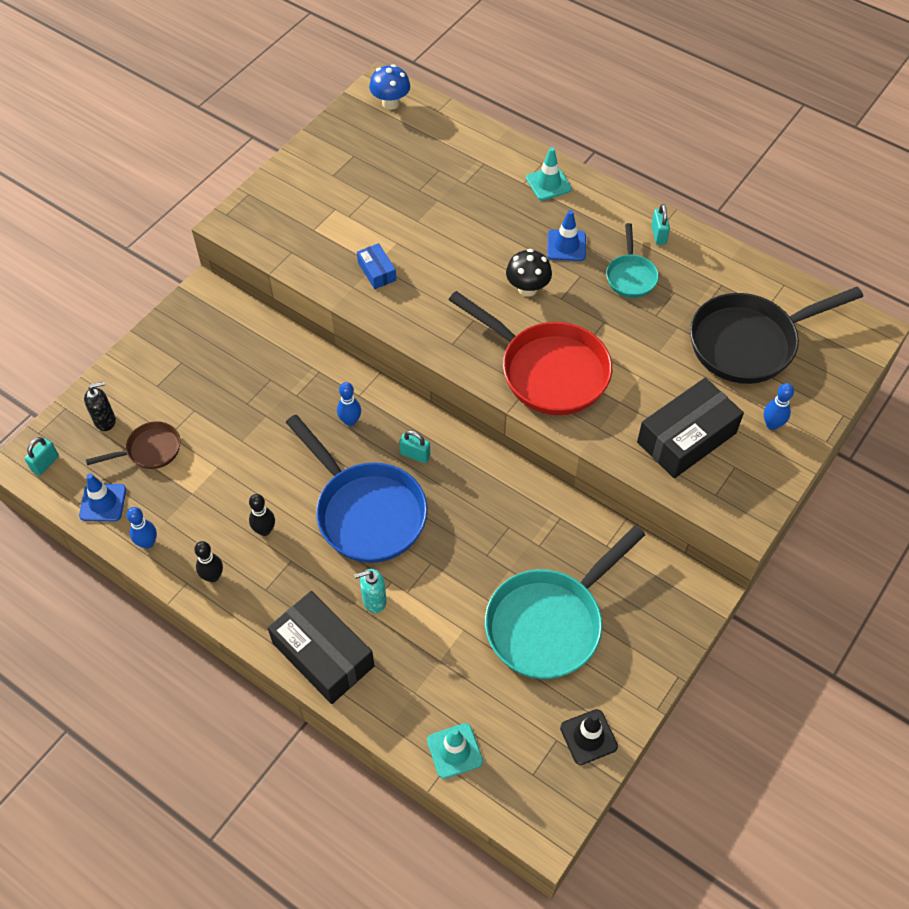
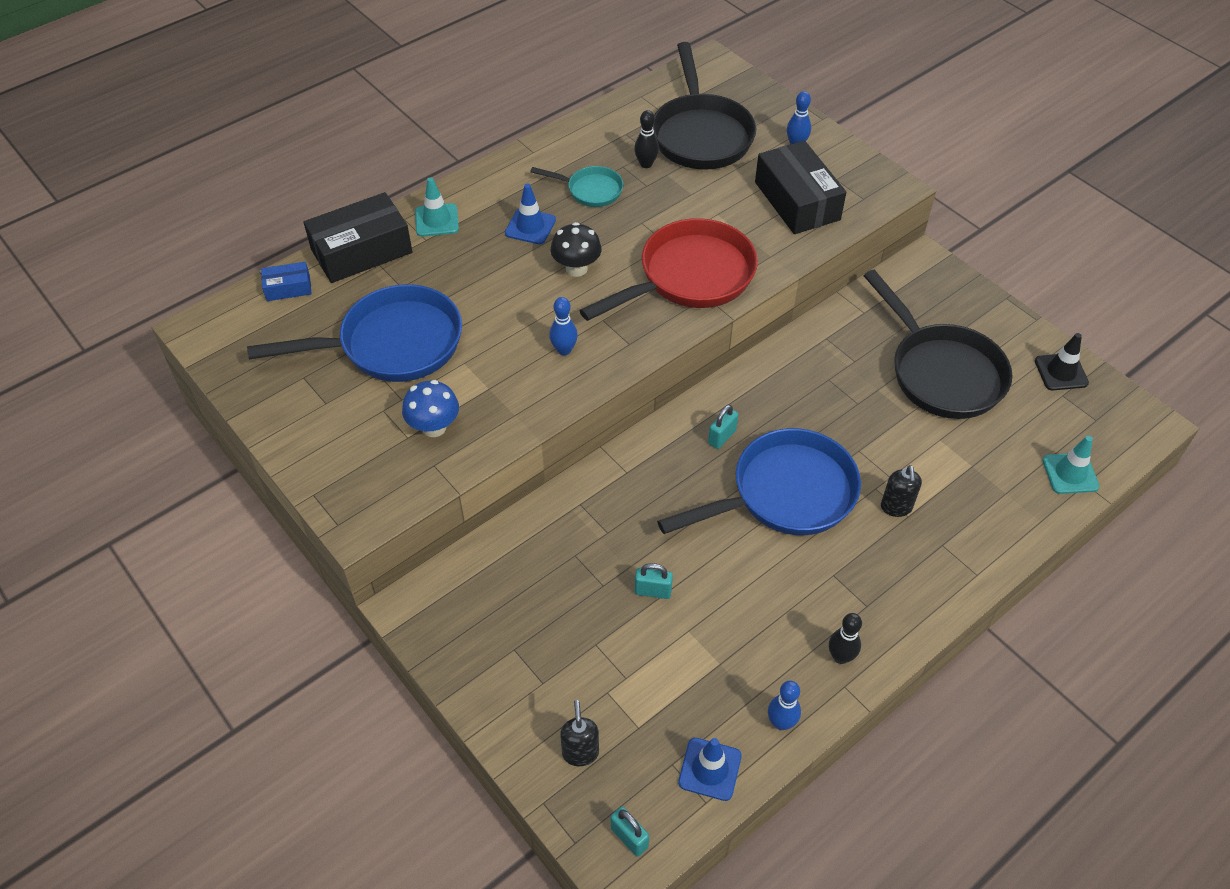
camera: 75 degrees left, 5 degrees down
(149, 450) = (643, 704): brown pan -> none
(264, 530) = (788, 594): black bowling pin -> black bowling pin (646, 164)
(323, 654) = (954, 564): black box -> black box (361, 251)
(350, 421) = (660, 486): blue bowling pin -> blue bowling pin (564, 350)
(374, 600) = (896, 507): turquoise soap dispenser -> black soap dispenser
(377, 271) = (500, 388): blue box -> blue box (288, 288)
(390, 103) = (234, 326): blue mushroom -> blue mushroom (434, 427)
(401, 195) = (392, 344): none -> blue pan
(550, 623) = (941, 372): turquoise pan -> black pan
(658, 235) = (545, 159): turquoise padlock -> turquoise padlock (653, 591)

